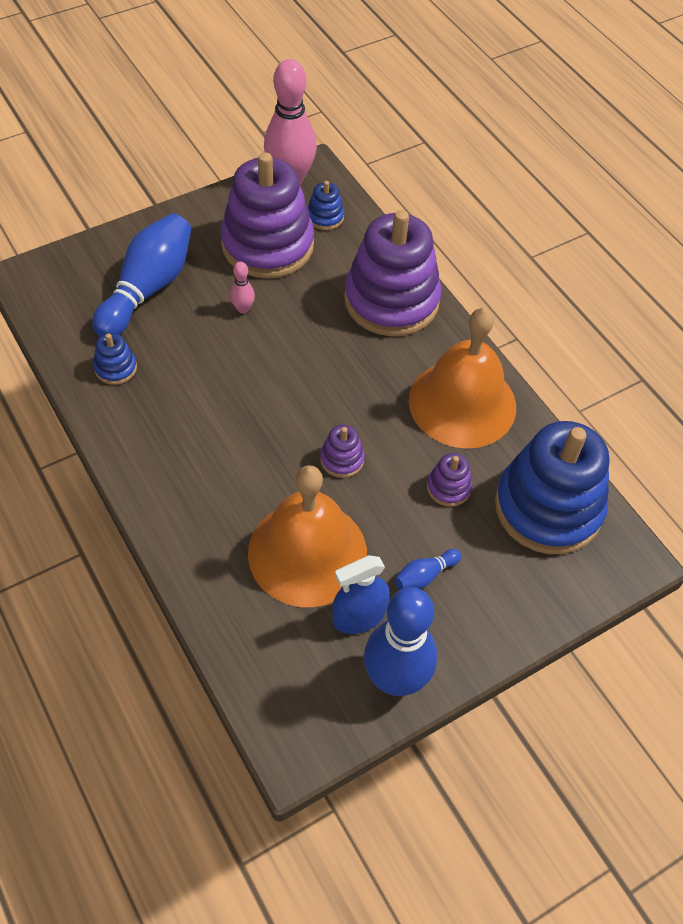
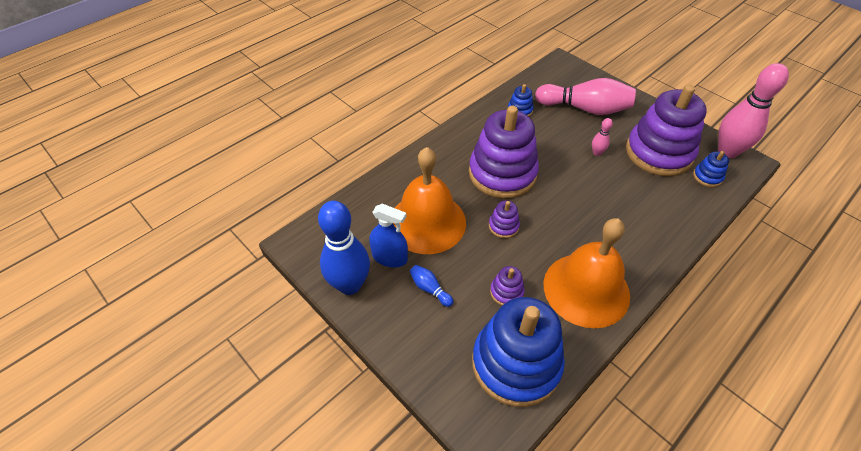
camera: 80 degrees right, 5 degrees down
(148, 289) = (585, 109): blue bowling pin -> pink bowling pin
(359, 616) = (389, 257): blue spray bottle -> blue spray bottle turned 150 degrees clockwise
(391, 300) = (656, 229): purple stacking toy -> purple stacking toy (502, 173)

